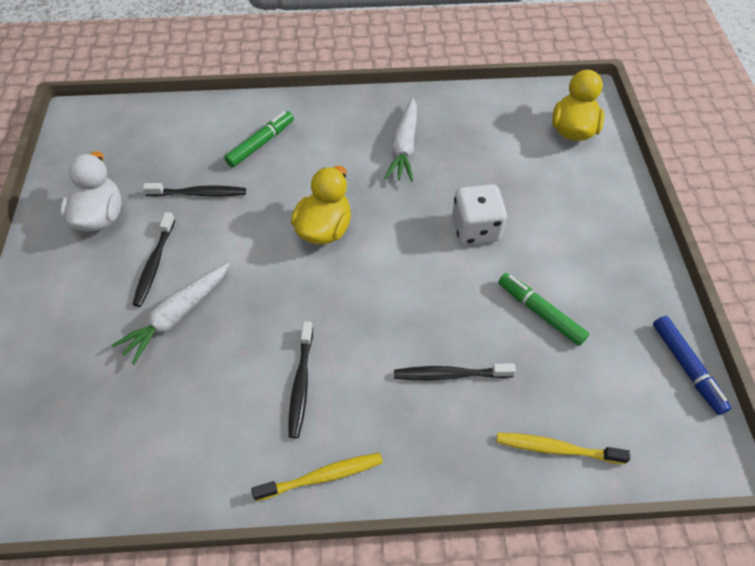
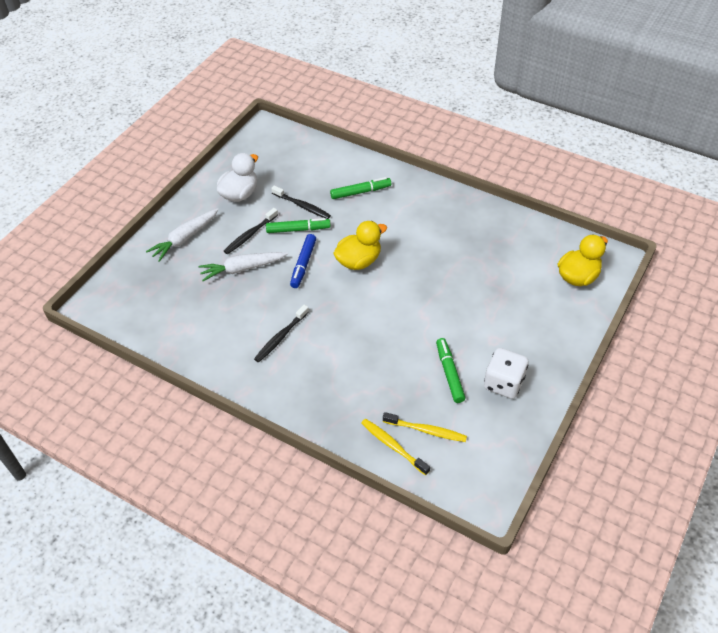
camera: 35 degrees right, 5 degrees down
(216, 226) = (298, 229): none -> green marker
(322, 476) = (256, 387): yellow toothbrush -> yellow toothbrush (426, 430)
(404, 147) = (449, 234): white carrot -> white carrot (184, 239)
(450, 375) = (365, 377): black toothbrush -> none
(475, 229) = (452, 306): white dice -> white dice (503, 383)
(686, 367) = (514, 451): blue marker -> blue marker (303, 264)

